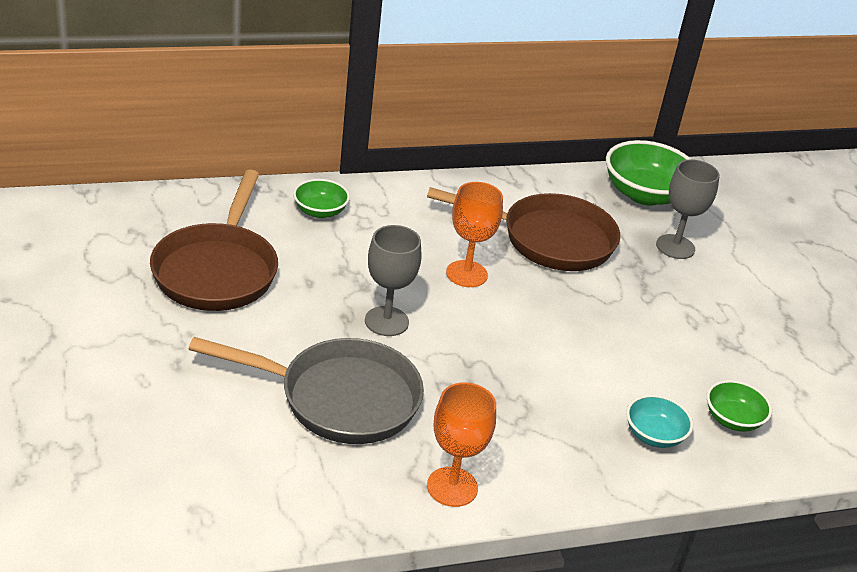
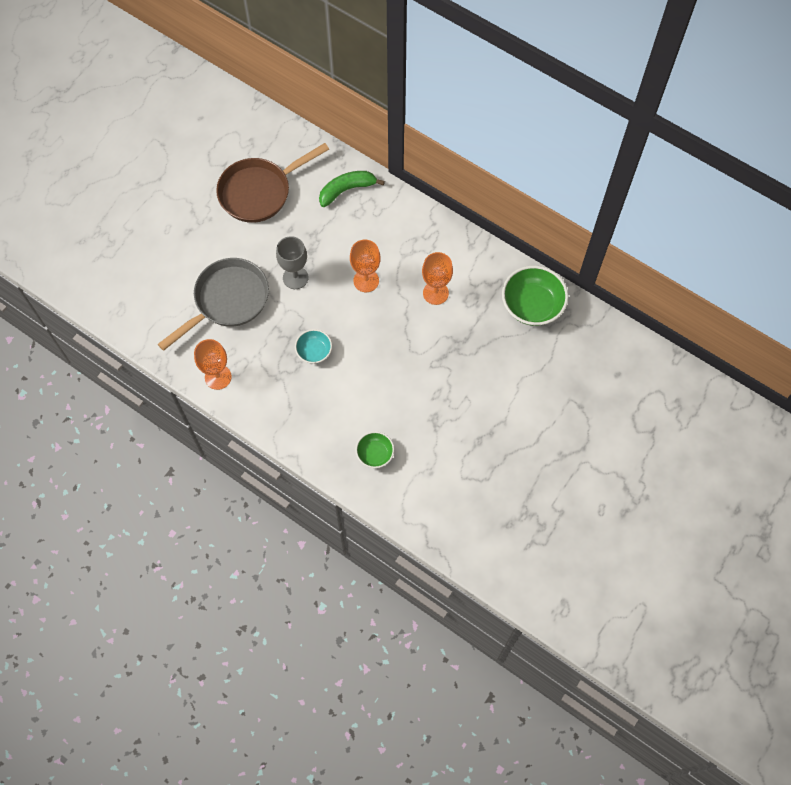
camera: 55 degrees right, 30 degrees up
(320, 211) = (346, 190): green bowl -> green banana
(340, 399) = (227, 301): grey pan -> grey pan turned 105 degrees counterclockwise
(549, 240) = (435, 293): brown pan -> orange goblet
(654, 435) = (329, 429): turquoise bowl -> turquoise bowl (314, 351)
(675, 247) = (496, 349): grey goblet -> none

